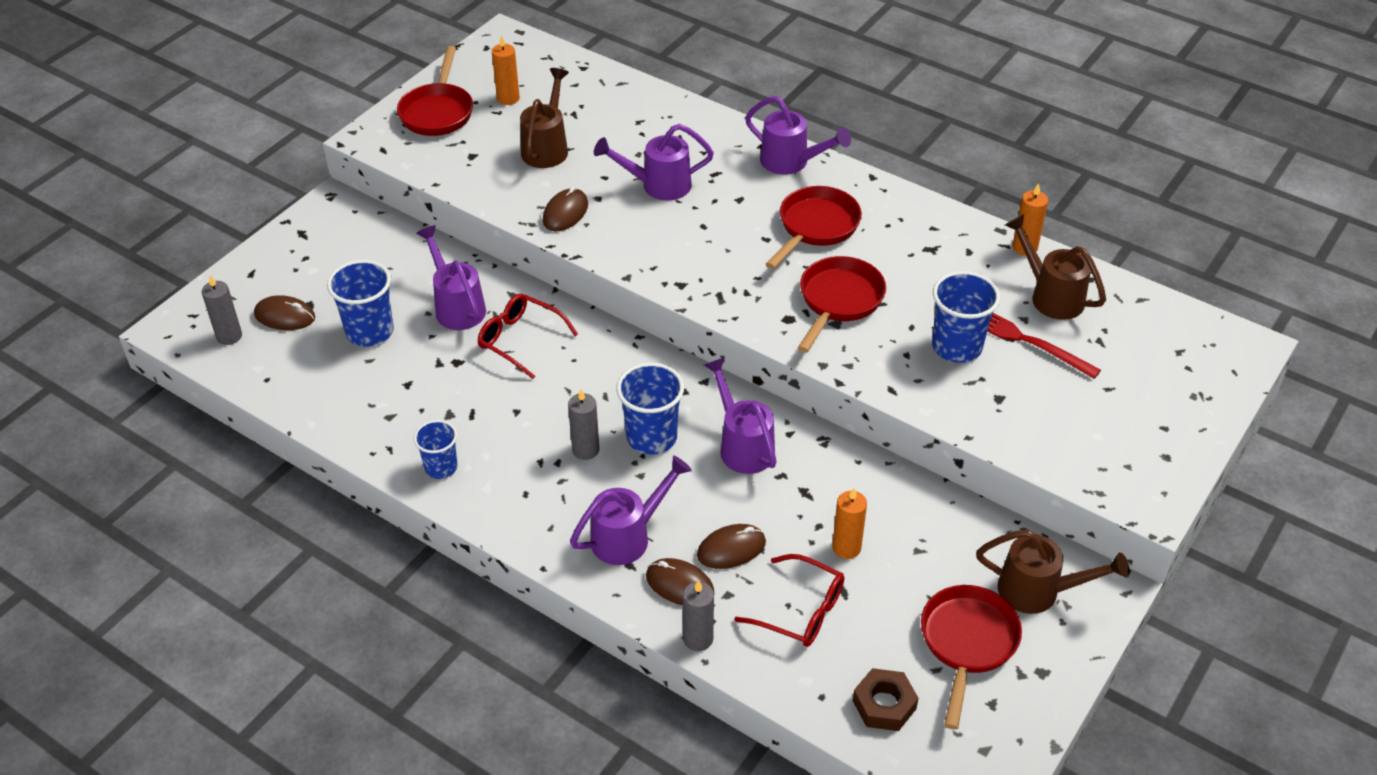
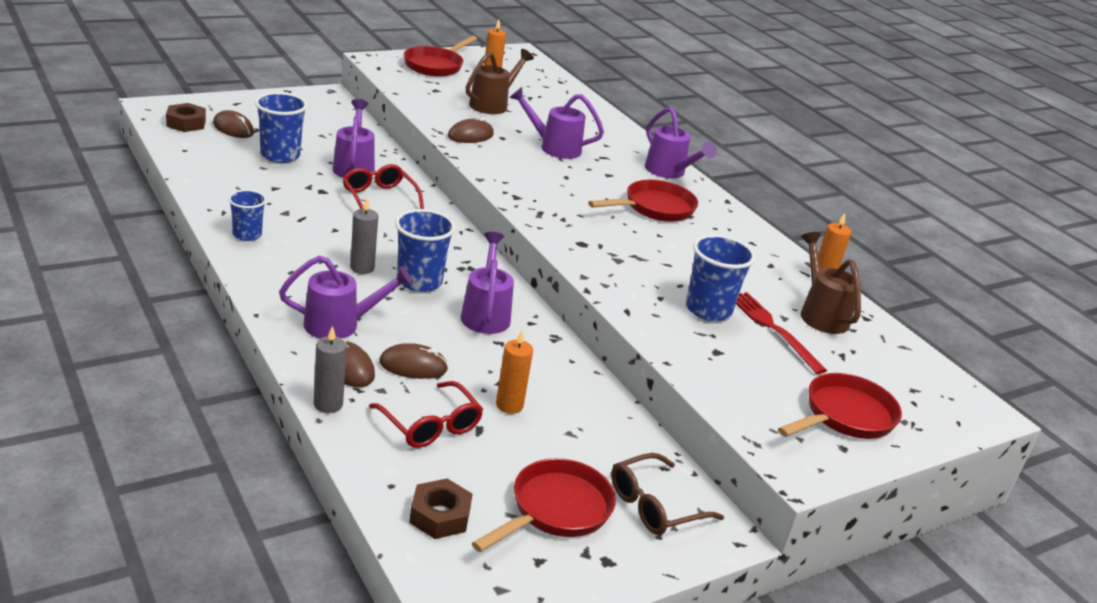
camera: 20 degrees right, 15 degrees down
(229, 336) = (186, 123): grey candle -> brown nut
(839, 301) = (633, 250): red pan -> red pan (844, 416)
(1038, 591) = (655, 506): brown watering can -> brown glasses

